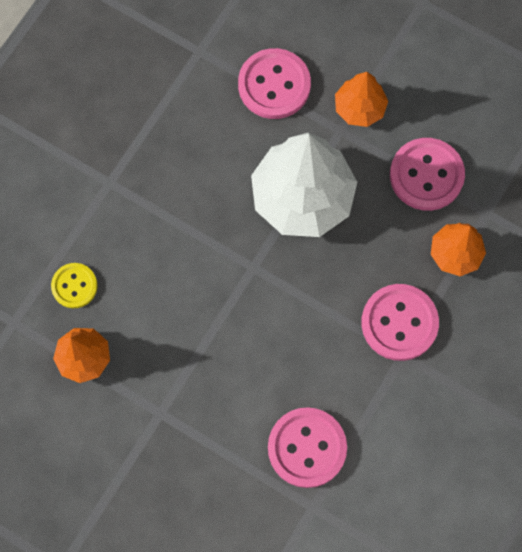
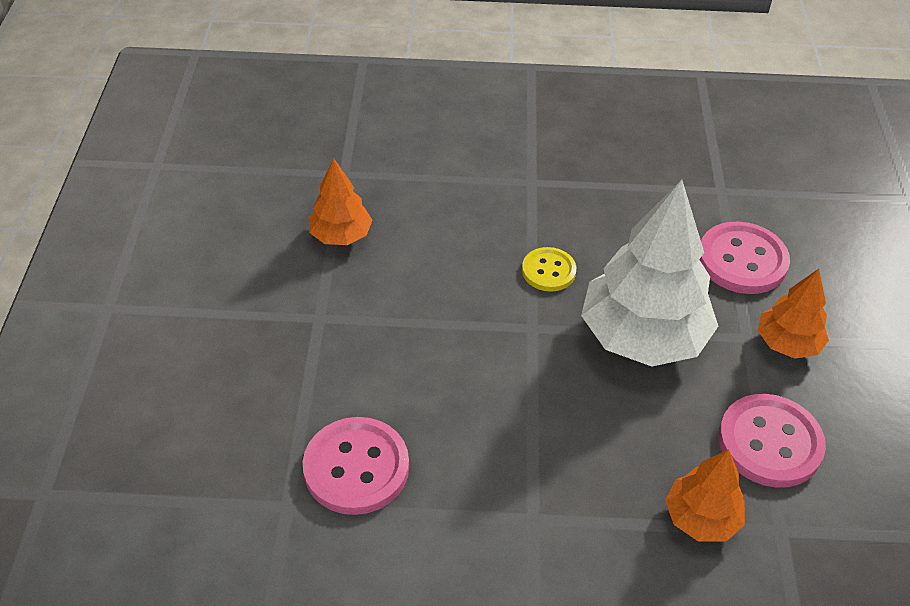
camera: 60 degrees right, 25 degrees down
(74, 286) = (409, 199): yellow button -> yellow button (548, 271)
(399, 323) = (570, 496): pink button -> none

